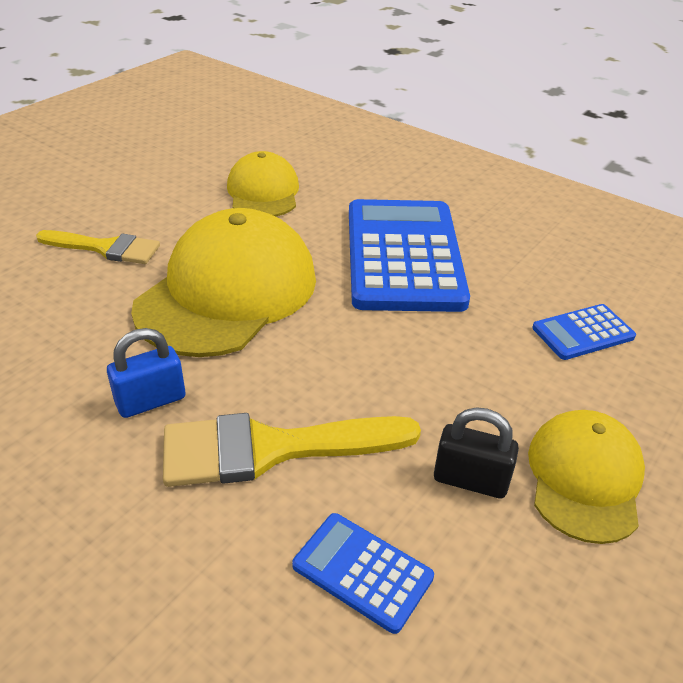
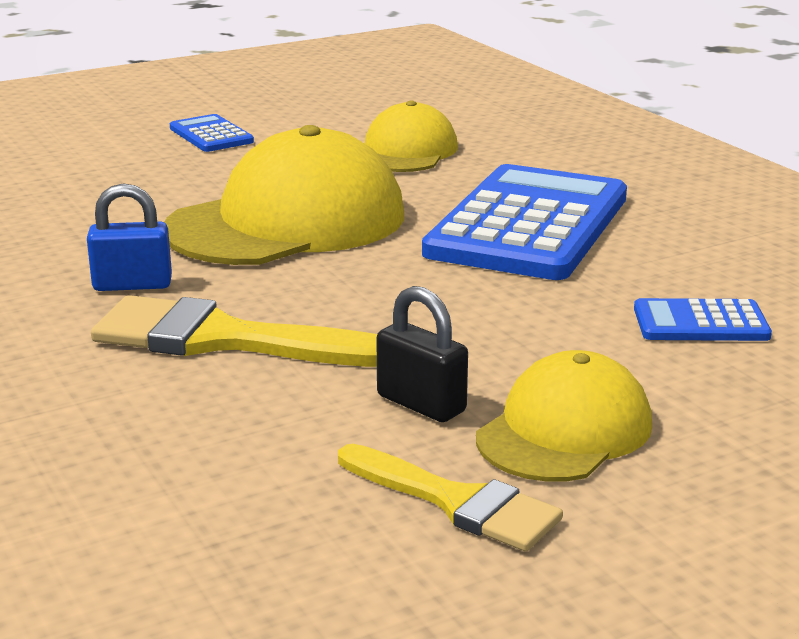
camera: 25 degrees right, 15 degrees down
(105, 248) = (187, 171): yellow brush -> yellow brush (456, 502)
(362, 571) = (234, 437): blue calculator -> blue calculator (211, 135)

